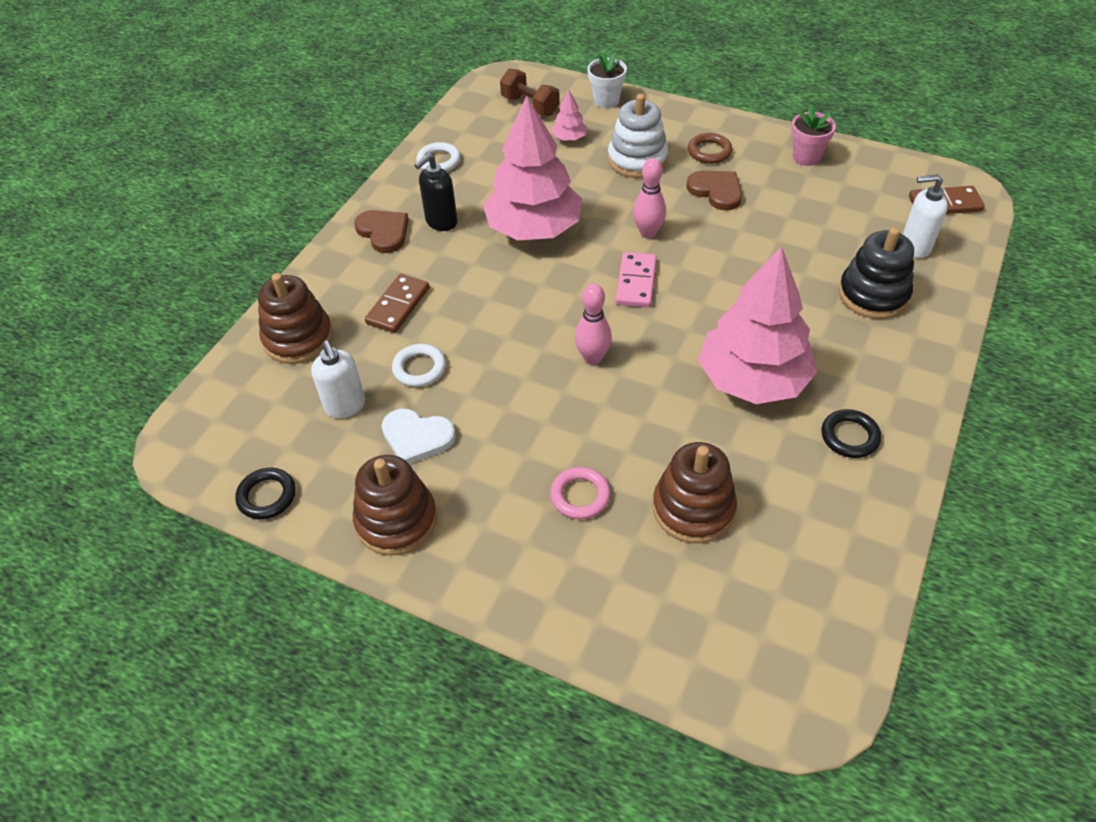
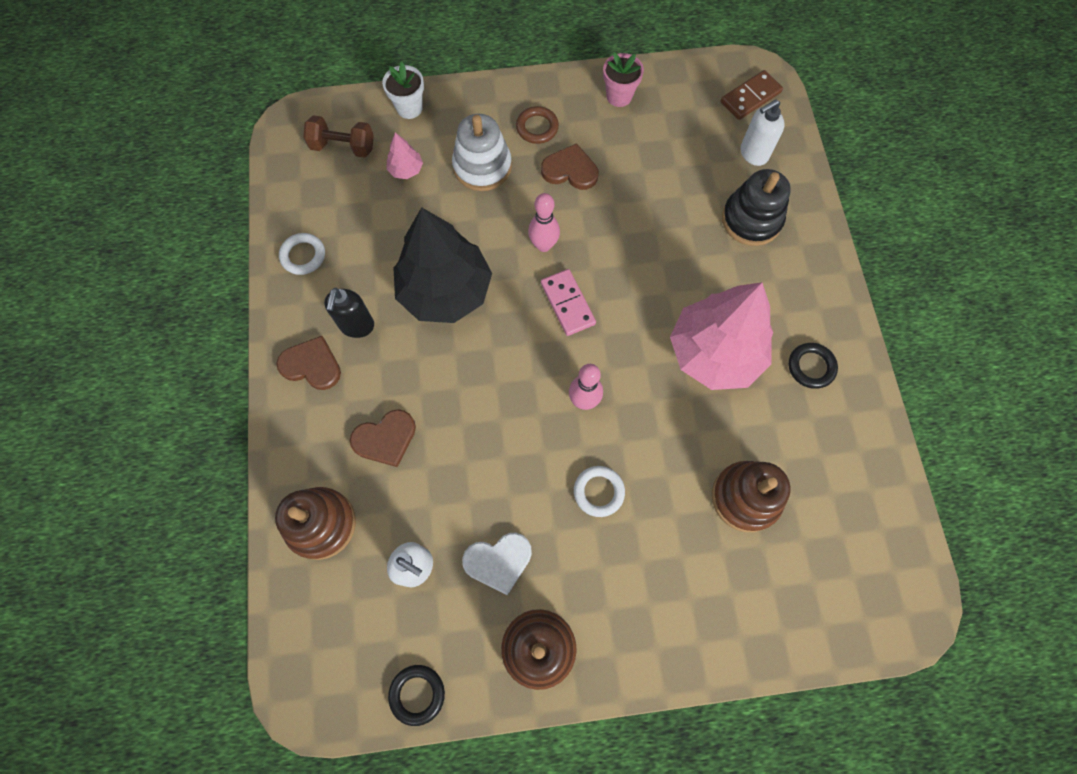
camera: 35 degrees left, 20 degrees up
(398, 306) = (385, 439): brown domino -> brown heart
(419, 368) = (451, 493): white ring -> white ring (598, 492)
(534, 229) = (445, 290): pink tree -> black tree
(580, 496) = (660, 537): pink ring -> none

